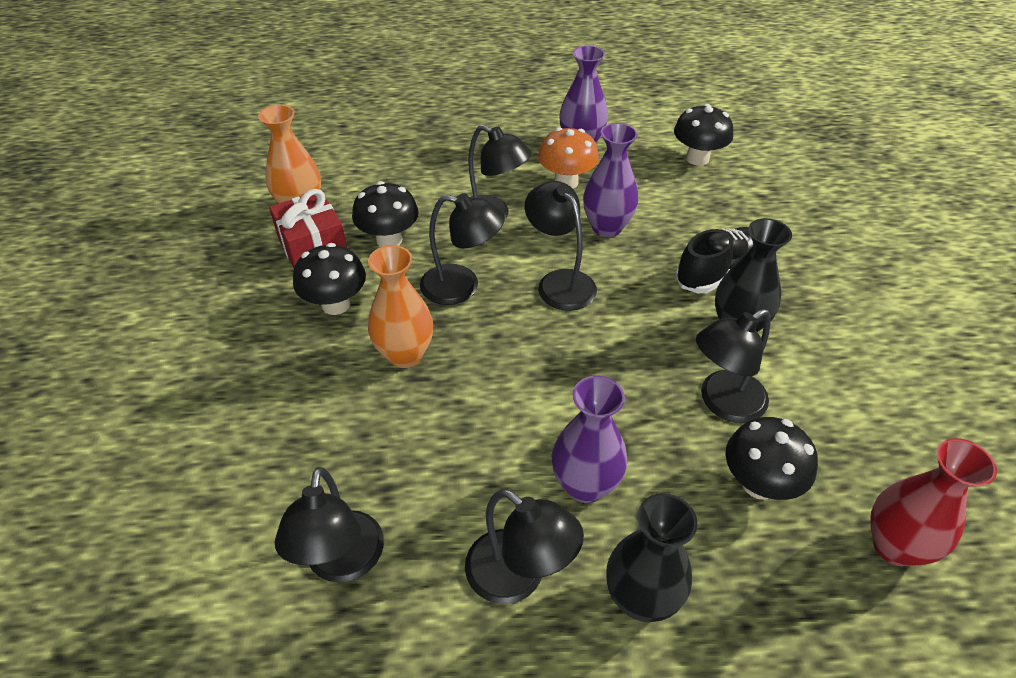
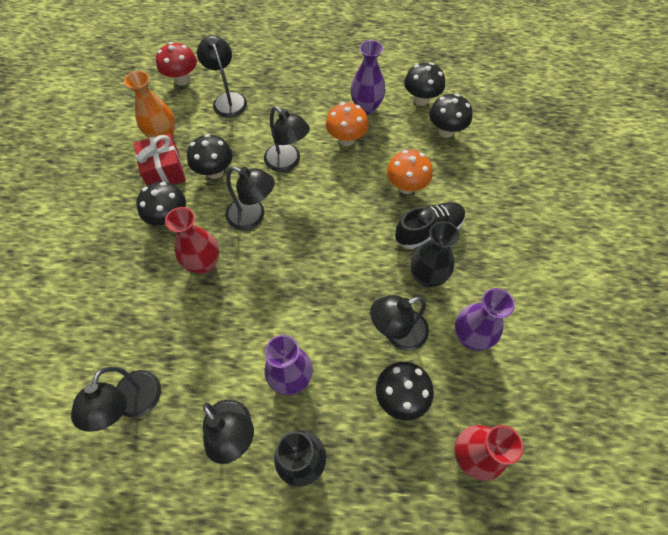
camera: 10 degrees right, 15 degrees up
(311, 140) = (182, 79): none -> red mushroom
(405, 354) = (204, 264): orange vase -> red vase
(559, 282) = (318, 222): black lamp -> black lamp (228, 100)
(606, 227) = (363, 182): purple vase -> purple vase (470, 336)
(651, 128) = (421, 99): none -> black mushroom
(668, 225) = (406, 186): none -> orange mushroom

